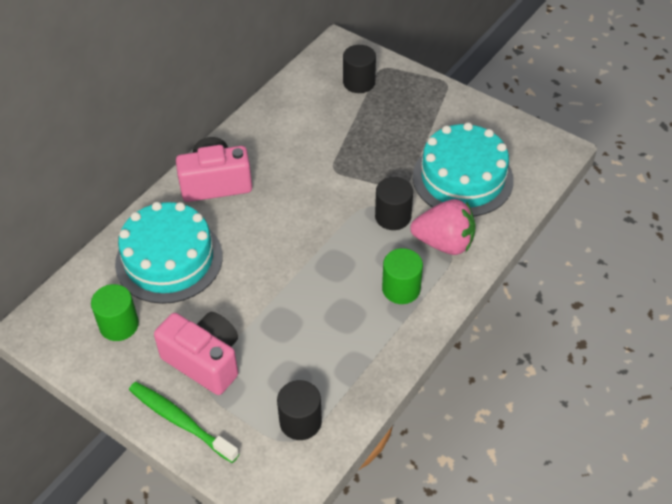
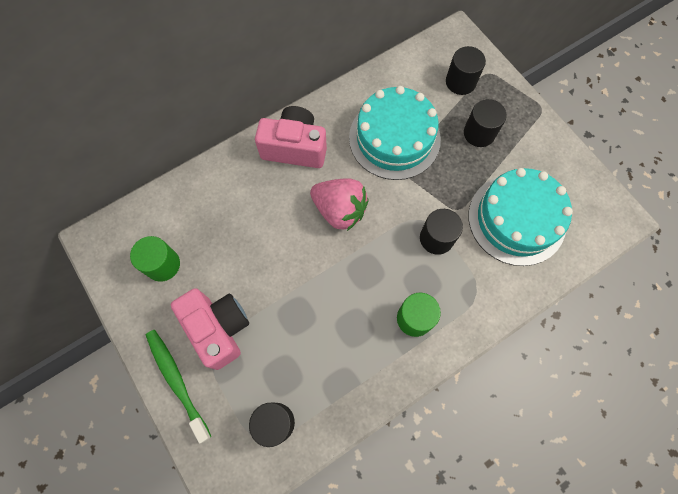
camera: 20 degrees right, 20 degrees up
(169, 259) = (227, 213): turquoise cake -> turquoise cake (394, 138)
(395, 119) = (479, 133): none -> black cylinder
(444, 243) = (472, 283): pink strawberry -> pink strawberry (339, 210)

